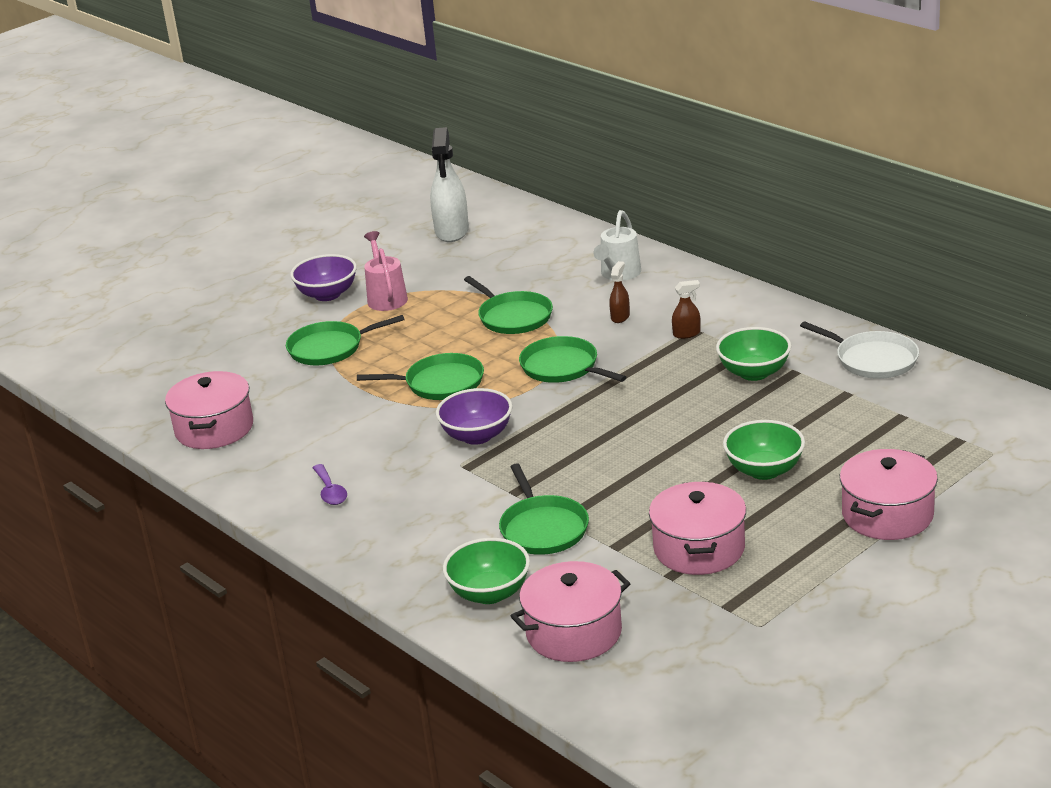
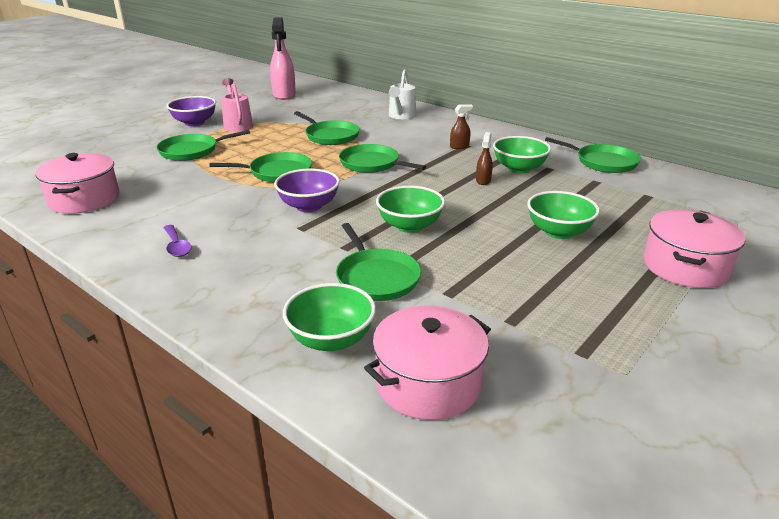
camera: 10 degrees left, 0 degrees up
(452, 231) = (284, 95): white spray bottle -> pink spray bottle
(592, 463) = (410, 226): none -> green bowl
(620, 317) = (408, 137): brown spray bottle -> brown spray bottle (483, 180)
(699, 548) = (529, 295): pink pot -> none
(873, 359) = (603, 162): white pan -> green pan

